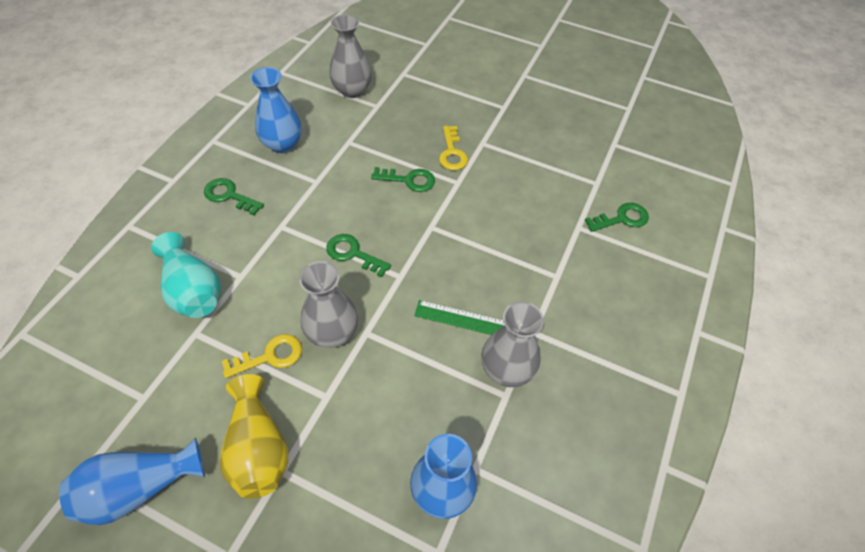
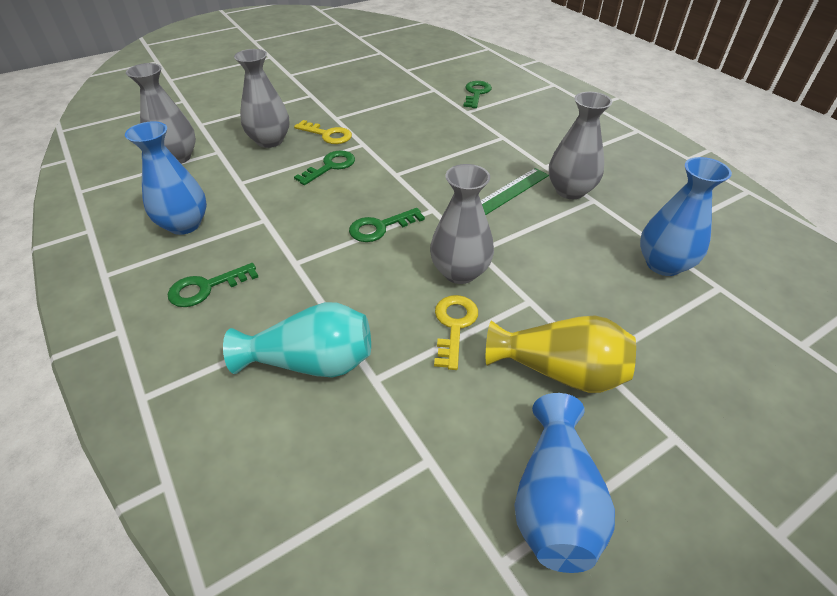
camera: 55 degrees left, 10 degrees down
(414, 124) = (270, 141): none -> grey vase

